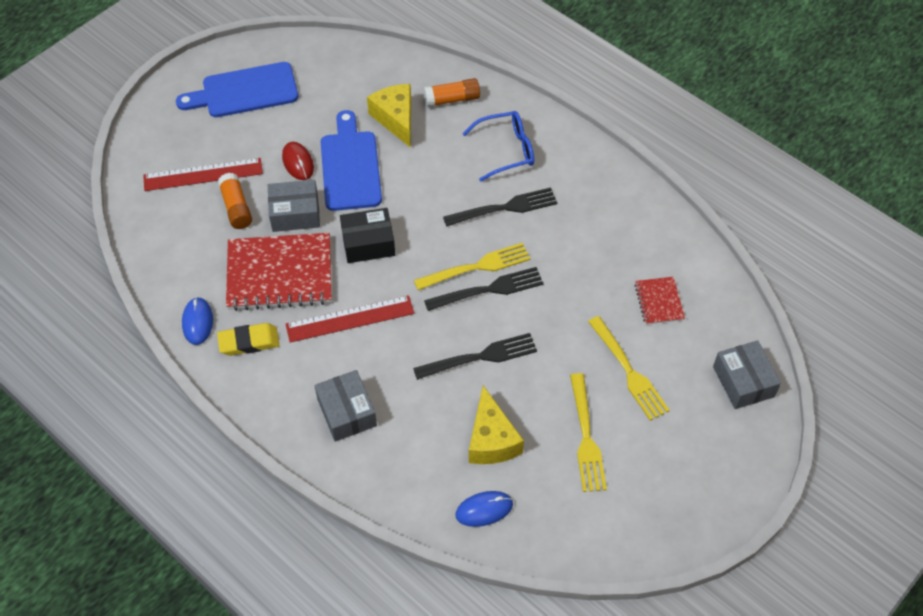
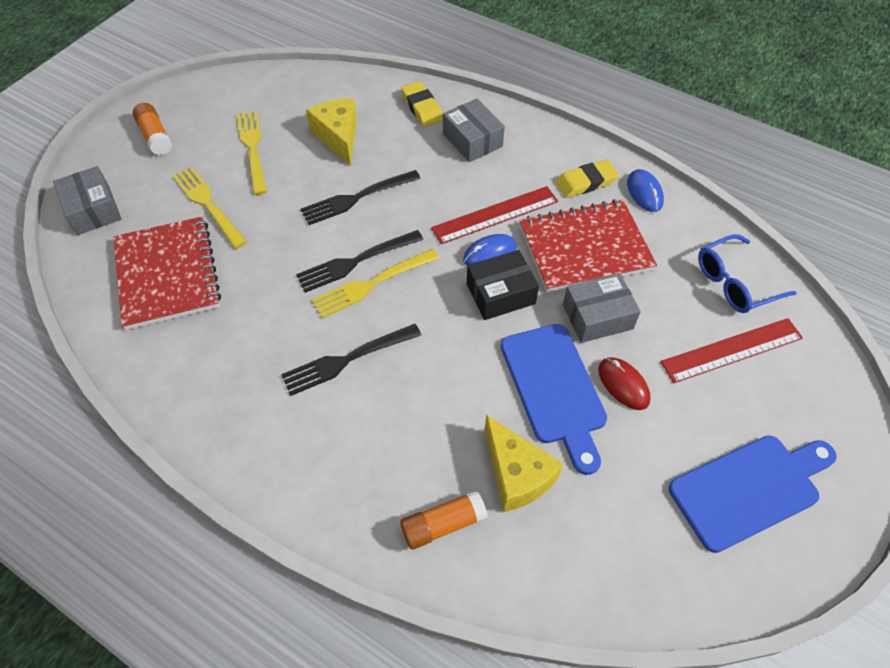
camera: 170 degrees right, 0 degrees up
(236, 207) = (669, 314): orange glue stick -> orange glue stick (155, 136)
(391, 468) = (422, 107): none -> yellow eraser
(484, 509) = (339, 92): blue mouse -> blue mouse (489, 253)
(506, 150) = (353, 445): blue glasses -> blue glasses (735, 282)
(659, 301) = (167, 274): red notebook -> red notebook, size x2.07

